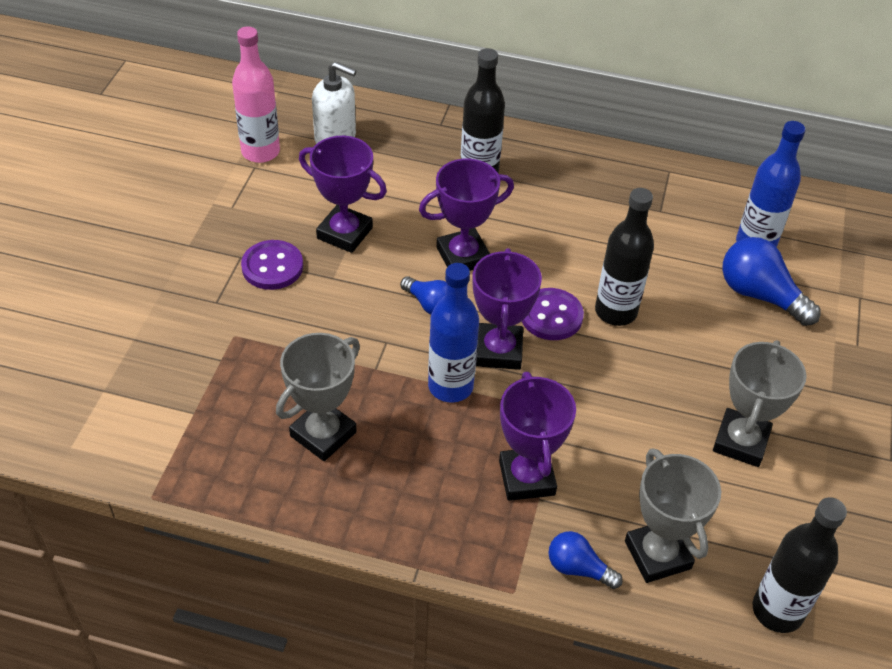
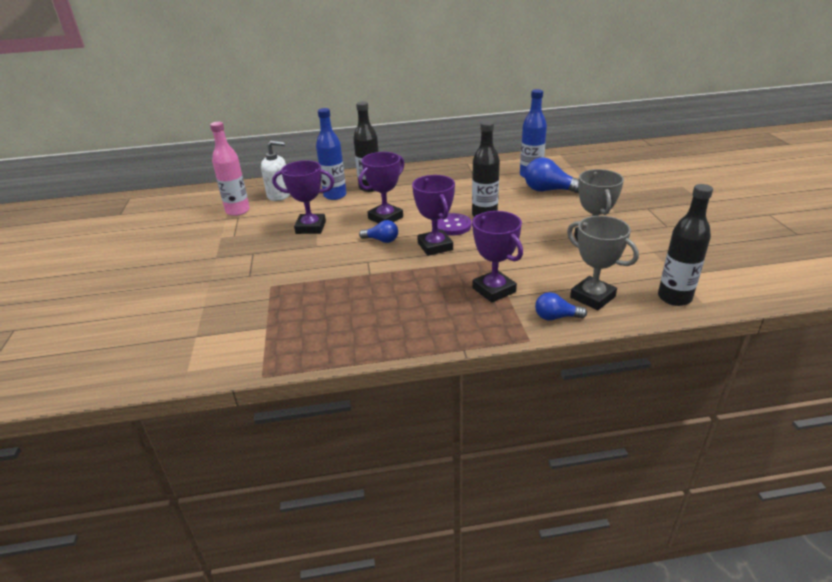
camera: 20 degrees left, 15 degrees down
(272, 267) = (276, 251): purple button -> none
(323, 434) = (358, 310): grey trophy -> none
(450, 386) = (419, 267): blue bottle -> blue bottle (335, 195)

